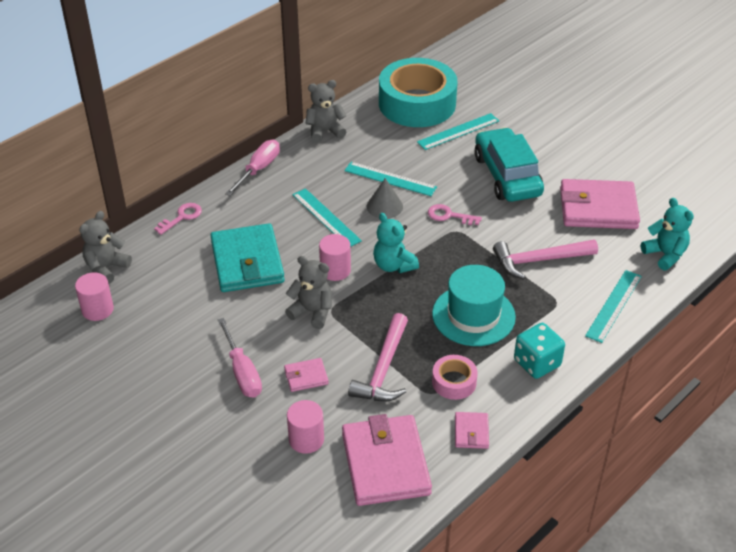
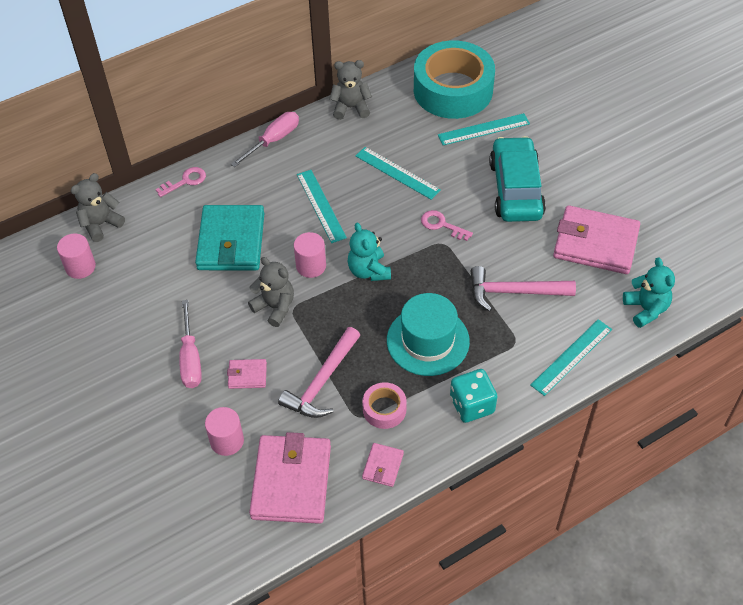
camera: 15 degrees right, 10 degrees up
(384, 206) = (381, 203): grey cone -> none

